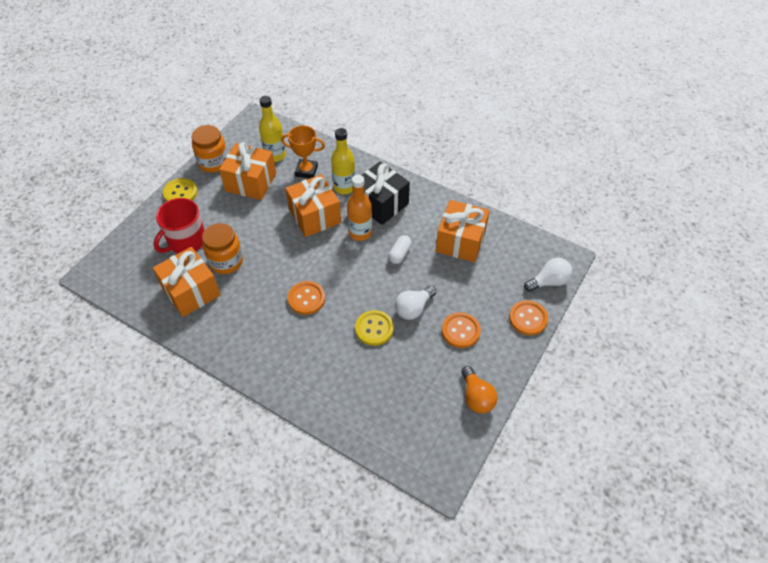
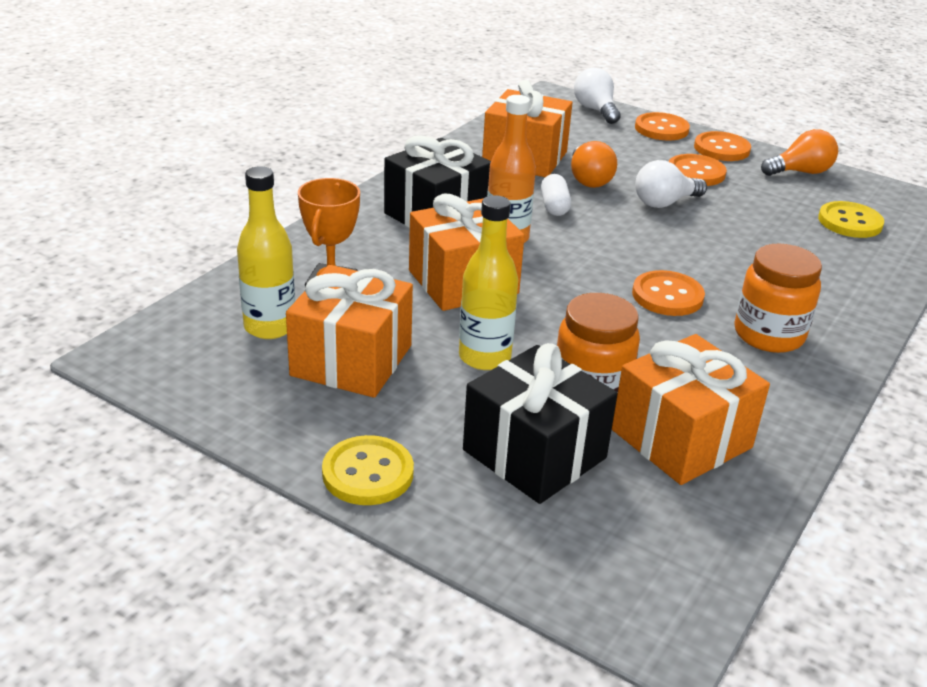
camera: 90 degrees left, 20 degrees down
(186, 241) = (534, 454): red mug -> black gift
(213, 163) = (268, 420): orange jar -> orange jar (768, 335)
(344, 187) = (388, 248): yellow bottle -> yellow bottle (484, 357)
(374, 328) = (712, 236): yellow button -> yellow button (850, 222)
(399, 254) = (554, 206): white capsule -> white capsule turned 60 degrees clockwise
(413, 308) = (664, 203): white light bulb -> white light bulb turned 105 degrees clockwise
(437, 272) = (588, 180): none -> orange light bulb
(503, 352) = (721, 149): none -> orange button

